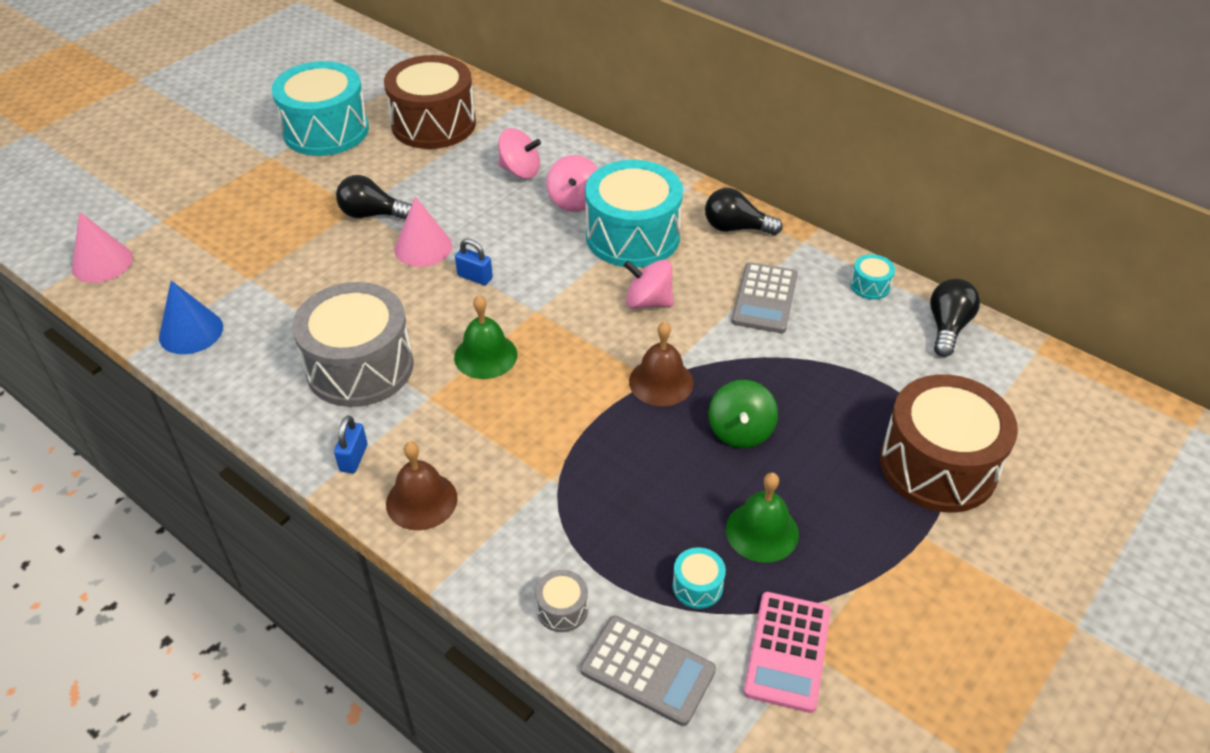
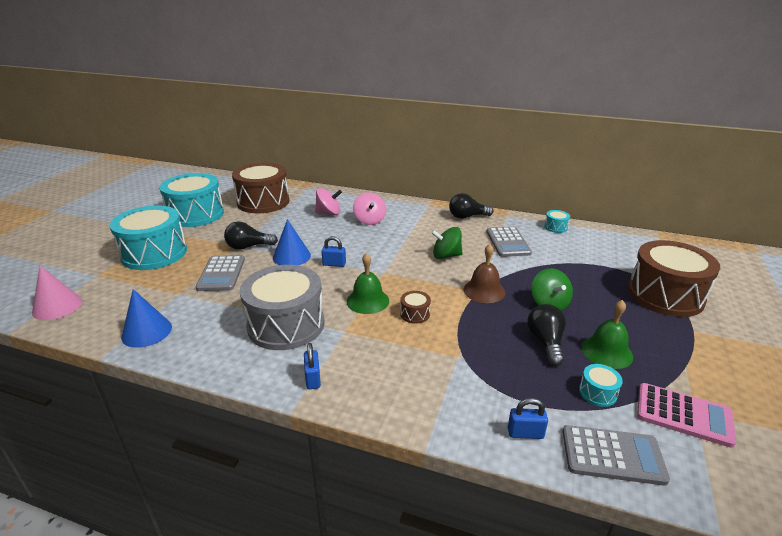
camera: 20 degrees left, 15 degrees down
(315, 257) = (221, 274): none -> grey calculator
(421, 500) = (379, 392): brown bell -> none
(423, 247) = (291, 256): pink cone -> blue cone
(536, 395) = (415, 314): none -> brown drum
(562, 609) = (525, 433): grey drum -> blue padlock
(632, 236) = (414, 229): turquoise drum -> turquoise drum (154, 253)
(648, 302) = (446, 256): pink spinning top -> green spinning top
(787, 651) = (683, 415): pink calculator -> pink calculator turned 60 degrees counterclockwise
(947, 327) = (609, 236): black light bulb -> black light bulb (545, 343)

